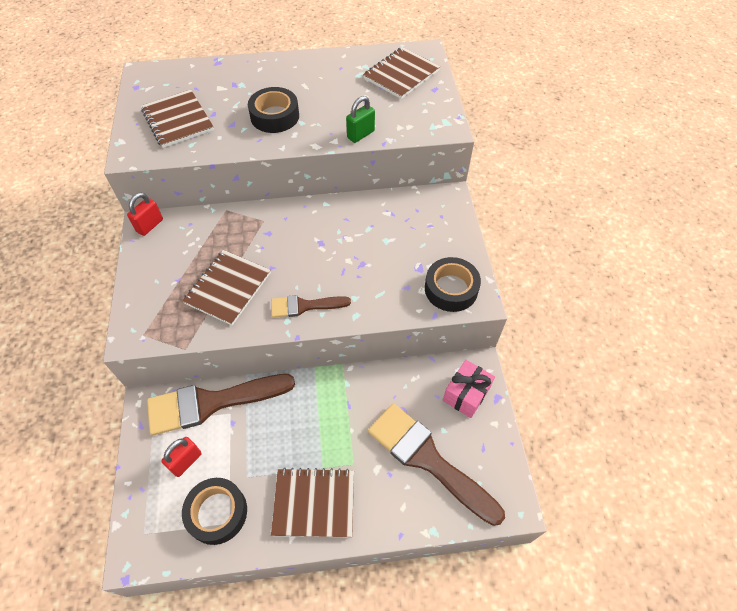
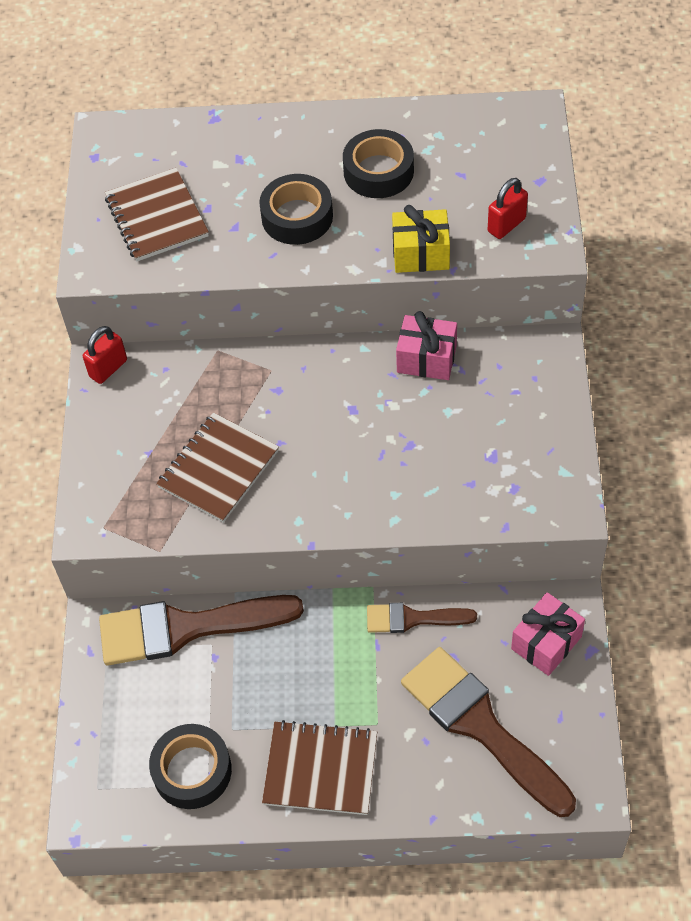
camera: 10 degrees right, 0 degrees up
(186, 461) = (151, 703): red padlock -> red padlock (506, 225)
(304, 306) = (324, 502): brown brush -> brown brush (412, 619)
(360, 134) = (421, 254): green padlock -> yellow gift
(368, 208) = (426, 359): none -> pink gift
(401, 74) = (492, 153): brown notebook -> none
(451, 289) = (533, 490): black tape -> black tape (378, 171)

